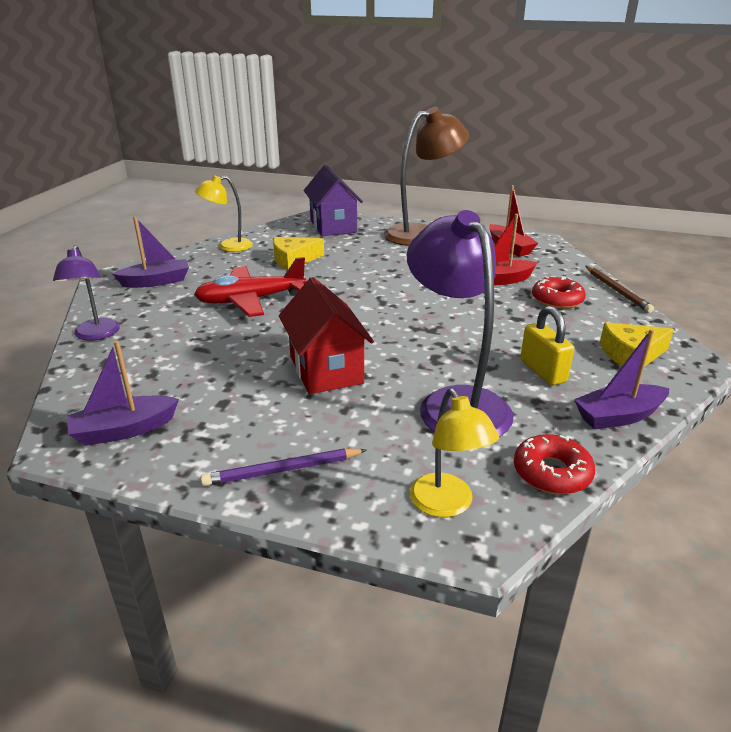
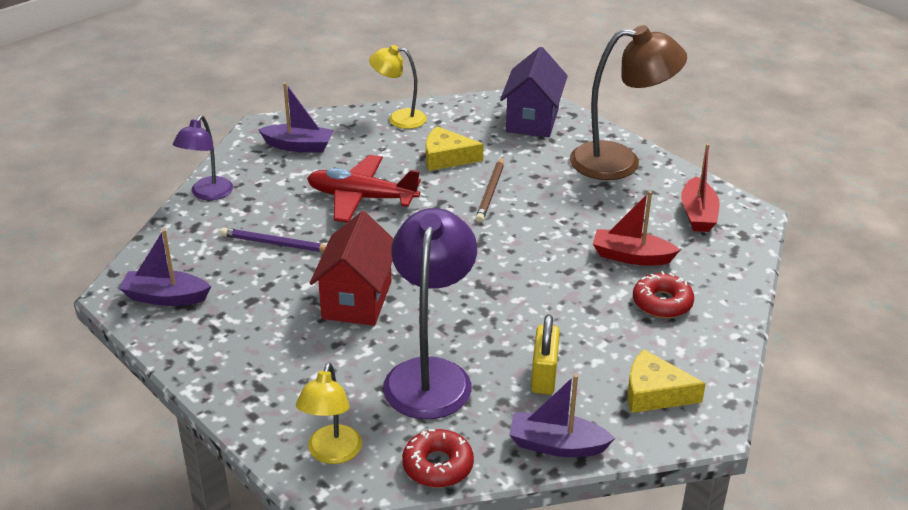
camera: 30 degrees right, 5 degrees up
(283, 470) = (245, 376): purple pencil -> purple pencil (276, 244)
(616, 290) = (746, 315): brown pencil -> brown pencil (490, 192)

